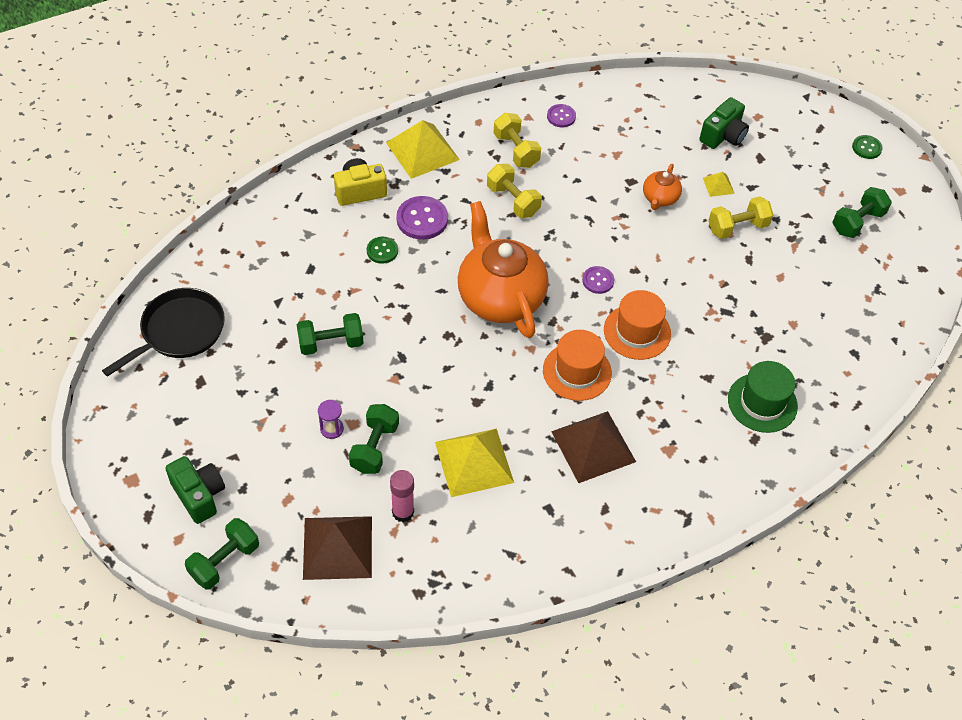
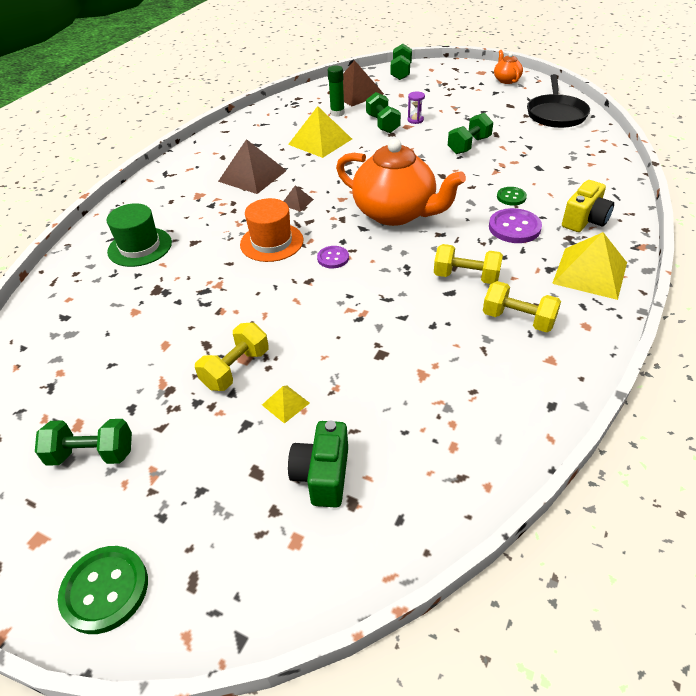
camera: 150 degrees right, 10 degrees down
(199, 495) = (443, 80): green camera -> none
(403, 512) = (337, 113): pink glue stick -> green glue stick
(561, 116) = (521, 381): purple button -> none
(577, 371) = (297, 202): orange hat -> brown pyramid
(660, 198) = (337, 353): orange teapot -> orange teapot (506, 80)
(857, 222) = (92, 454): green dumbbell -> green dumbbell turned 75 degrees clockwise
(866, 148) = (105, 590): green button -> green button, size x1.67

